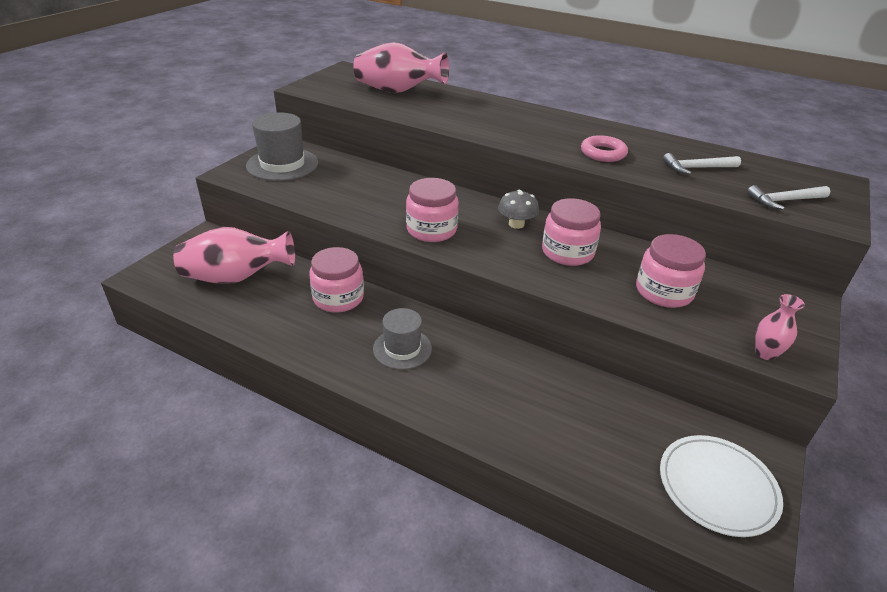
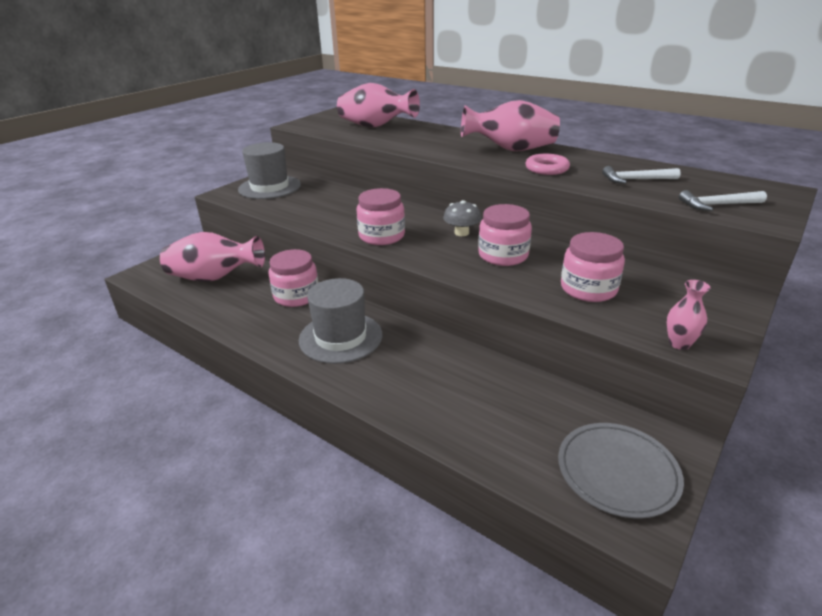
camera: 10 degrees right, 5 degrees down
(402, 348) = (340, 337): grey hat -> grey hat, size x1.54
(557, 126) = (511, 150): none -> pink vase
(717, 487) = (617, 472): white plate -> grey plate

